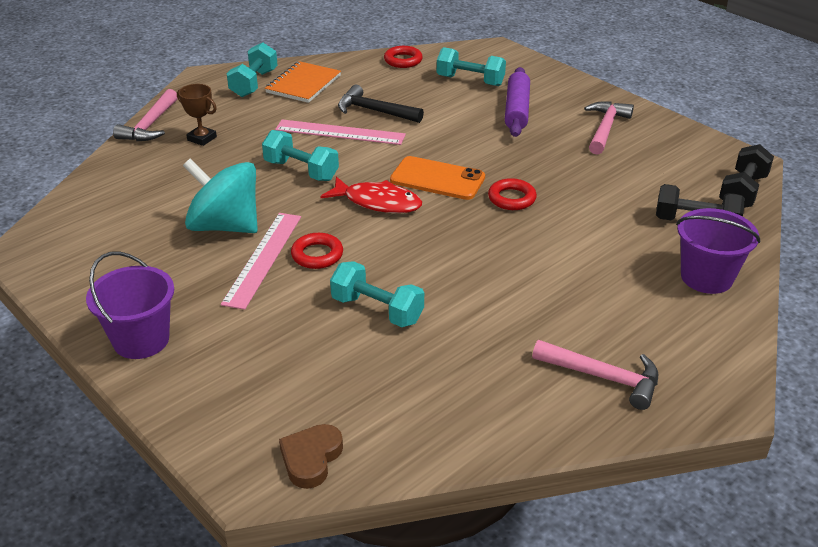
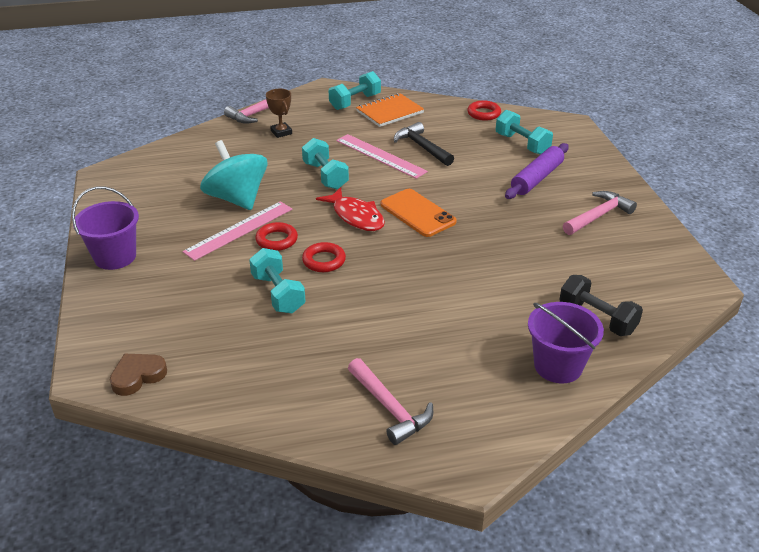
camera: 30 degrees right, 0 degrees up
(511, 198) = (460, 247): red ring -> red ring (324, 261)
(742, 192) = (669, 308): black dumbbell -> none

